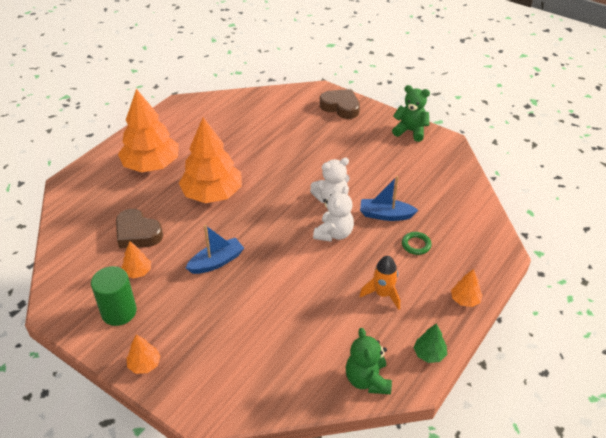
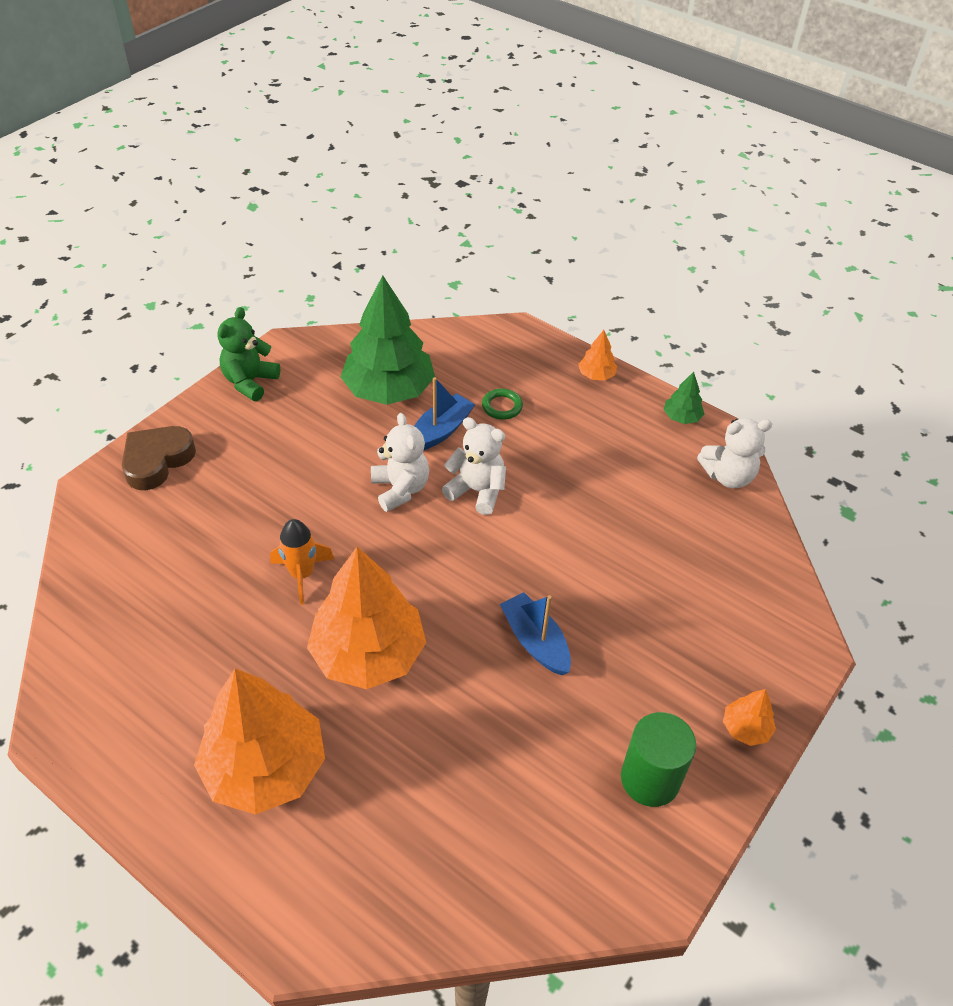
camera: 90 degrees left, 5 degrees up
(137, 233) = (465, 771): brown heart -> none
(137, 272) = (560, 760): orange tree -> none
(367, 380) = (728, 476): green teddy bear -> white teddy bear
(383, 294) = (591, 449): orange rocket -> orange rocket (302, 574)
(385, 215) = (441, 431): blue boat -> blue boat turned 150 degrees counterclockwise
(418, 189) = (389, 390): none -> green tree

